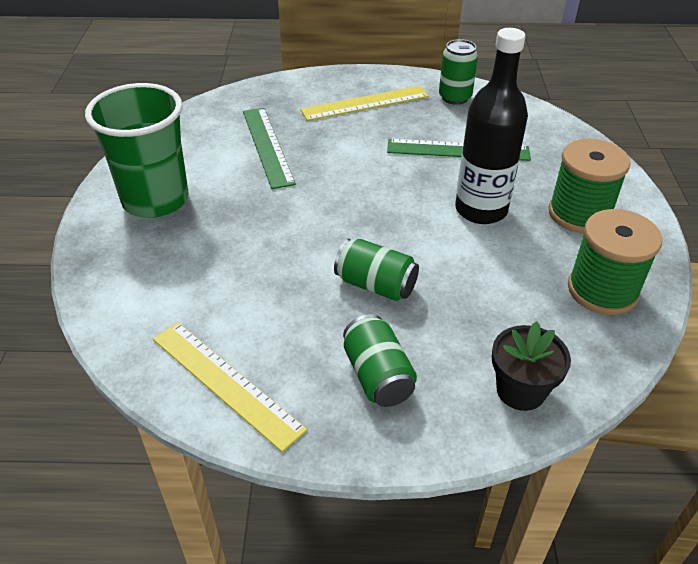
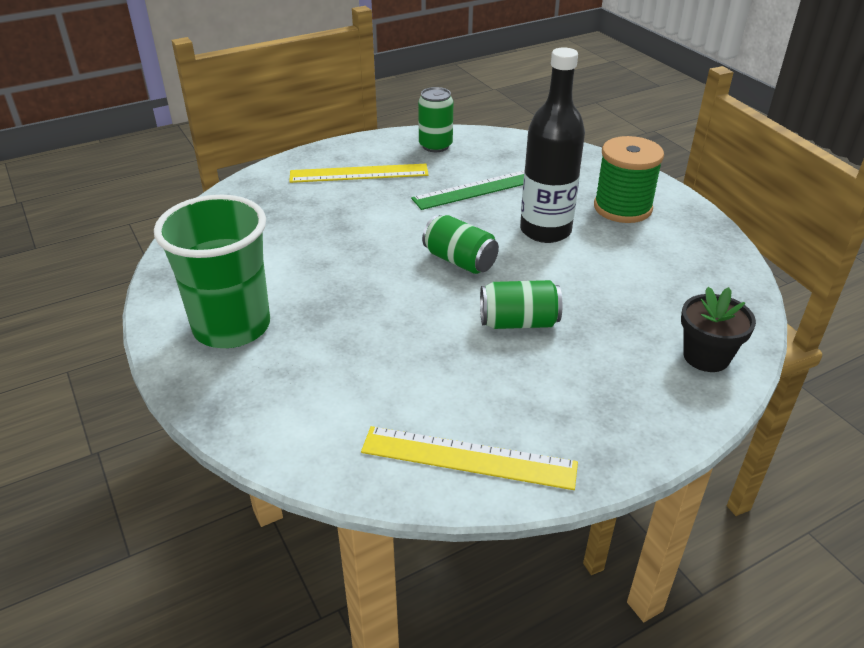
camera: 30 degrees left, 5 degrees down
(267, 146) = (300, 239): green ruler -> none
(365, 103) = (359, 173): yellow ruler -> yellow ruler turned 45 degrees clockwise
(377, 376) = (591, 393): green can -> green can (459, 261)
(602, 290) = (692, 259): green spool -> none

